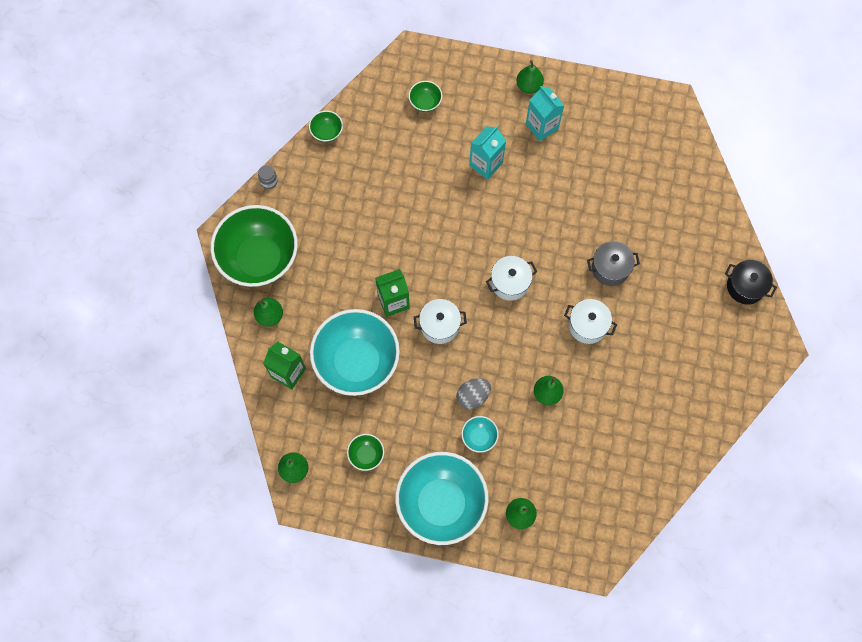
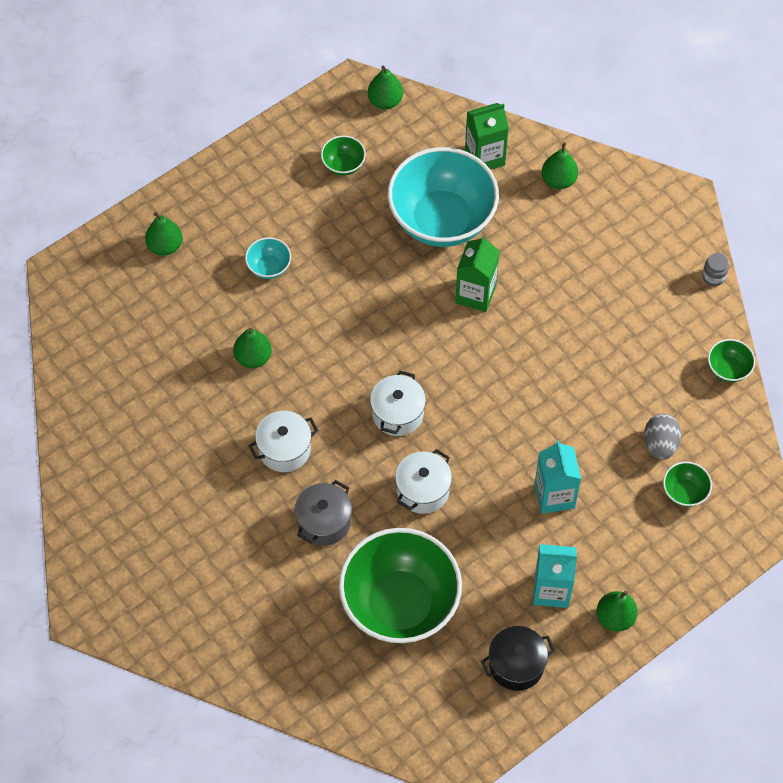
camera: 130 degrees right, 10 degrees down
(259, 258) = (630, 211): green bowl -> green bowl (400, 604)
(440, 325) = (412, 316): white pot -> white pot (423, 490)
(441, 503) = (239, 192): turquoise bowl -> none
(473, 396) = (313, 291): grey egg -> grey egg (660, 444)
(745, 286) = (177, 640): black pot -> black pot (516, 665)

